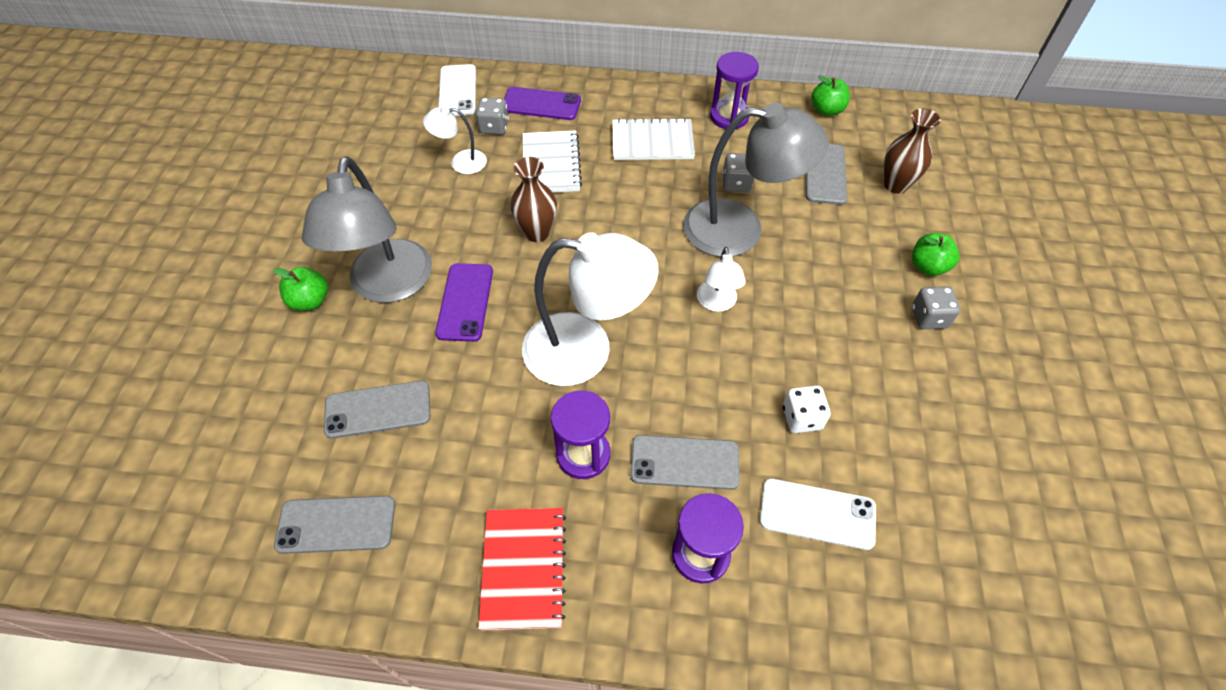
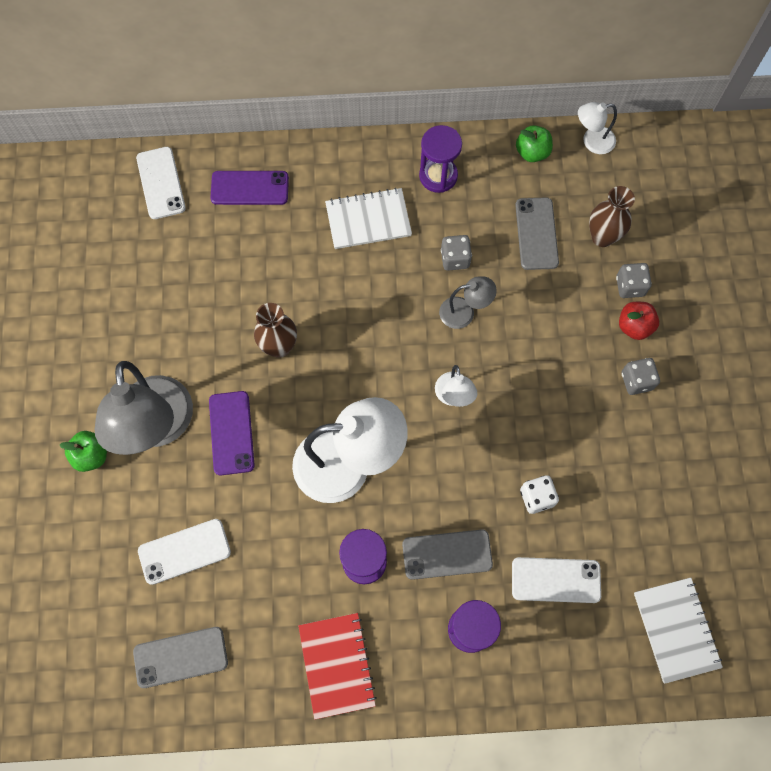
camera: 10 degrees left, 15 degrees up
(378, 410) = (184, 551): grey phone -> white phone
(461, 162) = (187, 275): white lamp -> white lamp (592, 141)
(494, 127) = (209, 225): grey dice -> grey dice (630, 286)
(551, 164) = (275, 263): white notebook -> white notebook (676, 629)
(740, 229) = (464, 312): grey lamp -> grey lamp, size x0.48
(928, 266) = (634, 326): green apple -> red apple

